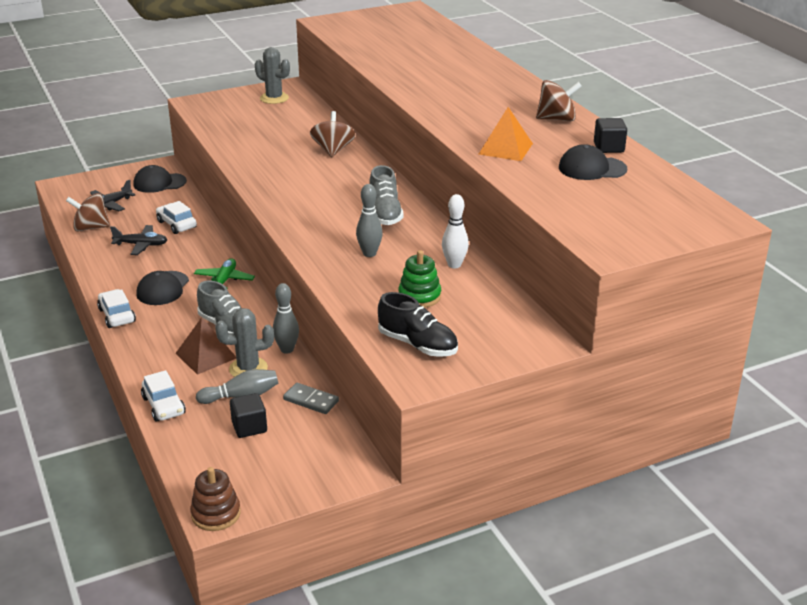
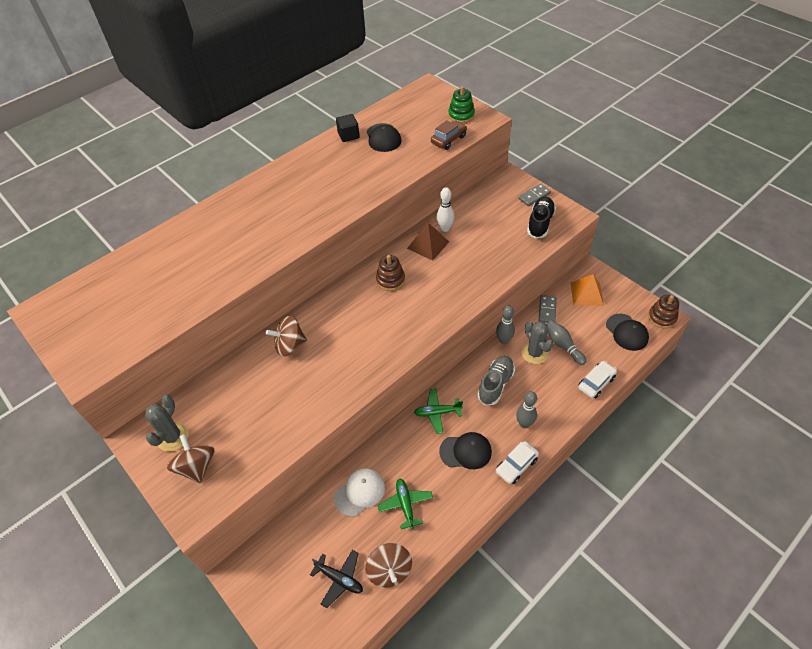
camera: 105 degrees left, 20 degrees up
(141, 245) = (405, 504): black plane -> green plane
(159, 183) = (279, 552): black cap -> black cap (627, 332)
(176, 224) = (360, 492): white car -> white cap
(206, 355) = (533, 383): brown pyramid -> brown pyramid (428, 245)
(249, 427) = (588, 330): black cube -> none
(369, 253) = (451, 272): grey bowling pin -> grey bowling pin (524, 424)
(385, 213) = (390, 280): grey shoe -> brown stacking toy
(419, 296) = (490, 235): green stacking toy -> green stacking toy (461, 115)
(484, 356) = (534, 196): none -> grey domino
(505, 148) = (368, 178): orange pyramid -> orange pyramid (586, 294)
(557, 119) = (308, 164): brown spinning top -> brown spinning top (196, 466)
(564, 212) = (448, 140): none -> brown car

